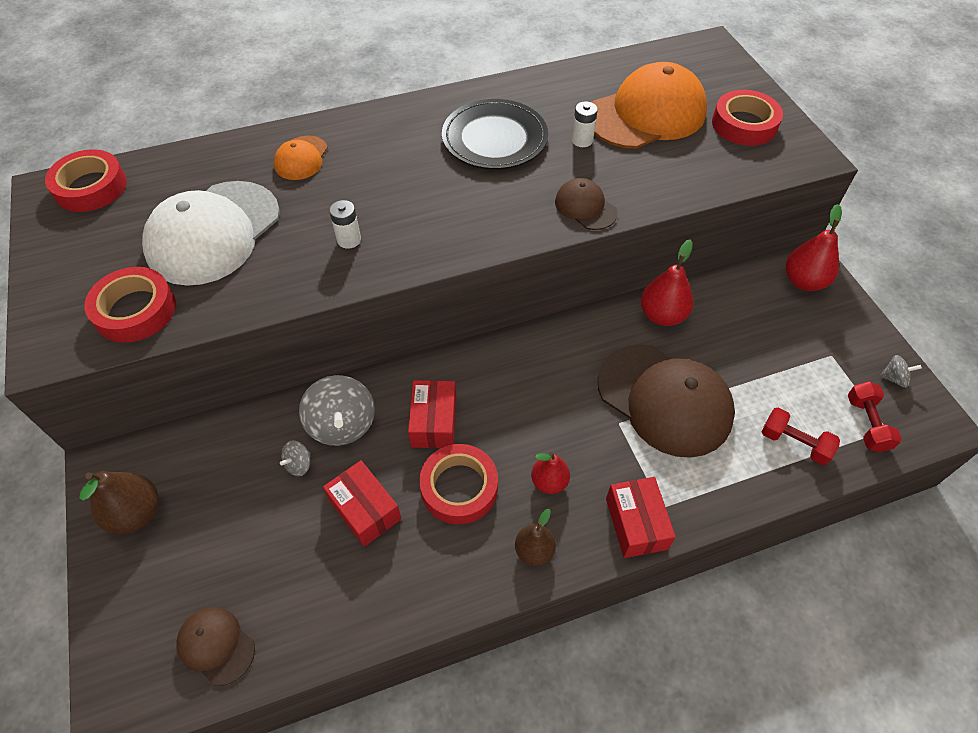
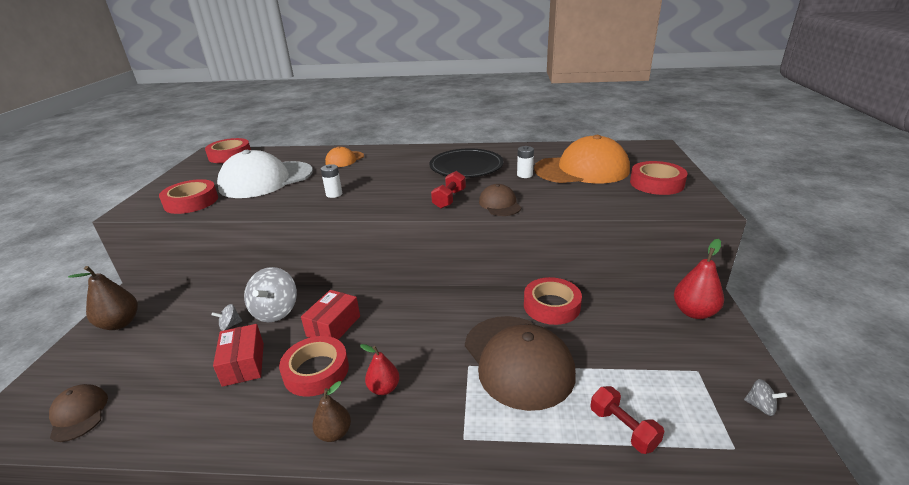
camera: 25 degrees right, 25 degrees down
(636, 523) = (432, 443): red box -> none
(662, 315) = (551, 306): red pear -> red tape
(866, 424) = (712, 436): red dumbbell -> red dumbbell (449, 199)

